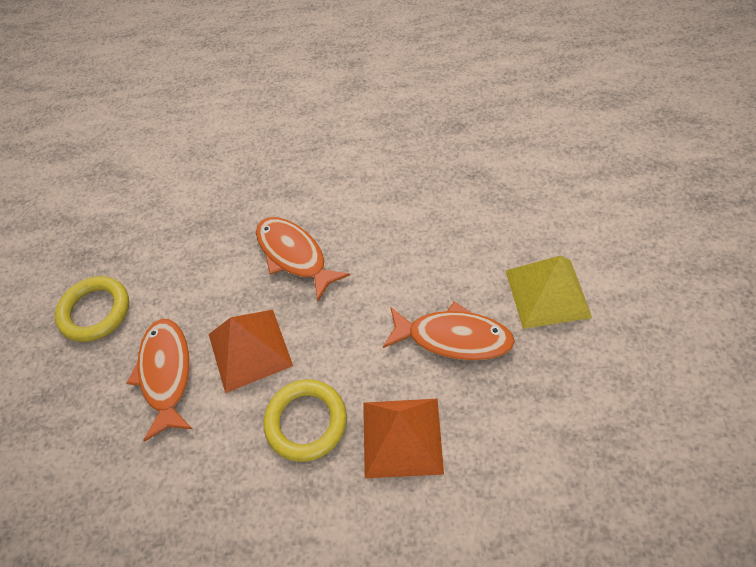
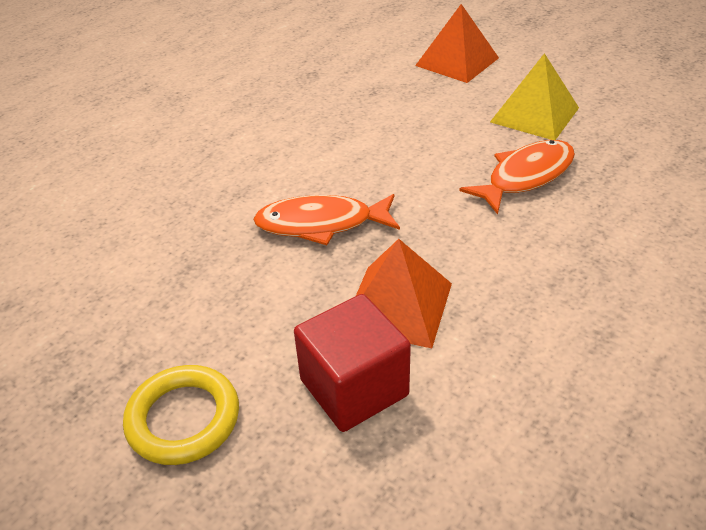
camera: 55 degrees left, 15 degrees down
(166, 373) = (354, 387): orange fish -> red cube
(306, 421) = (525, 303): yellow ring -> none
(402, 437) = (598, 250): orange pyramid -> orange pyramid (457, 61)

